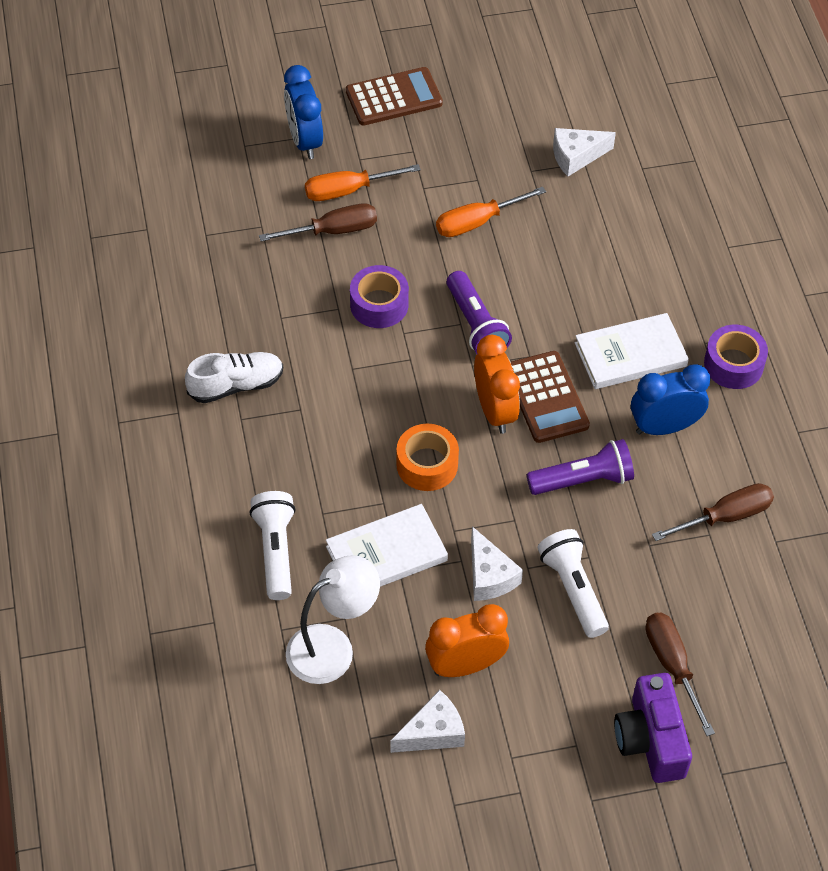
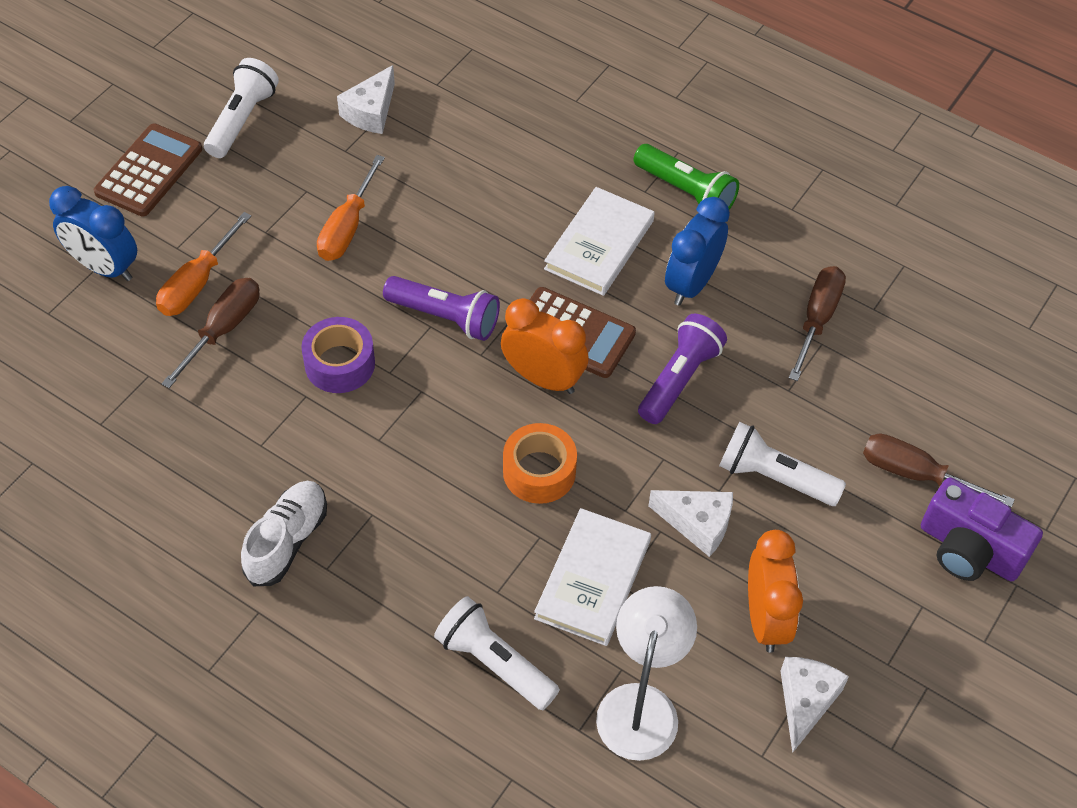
camera: 45 degrees left, 0 degrees up
(465, 665) = (765, 619): orange clock -> orange clock turned 150 degrees clockwise
(487, 104) = (242, 119): none -> white flashlight
(733, 364) = (686, 192): purple tape -> green flashlight

